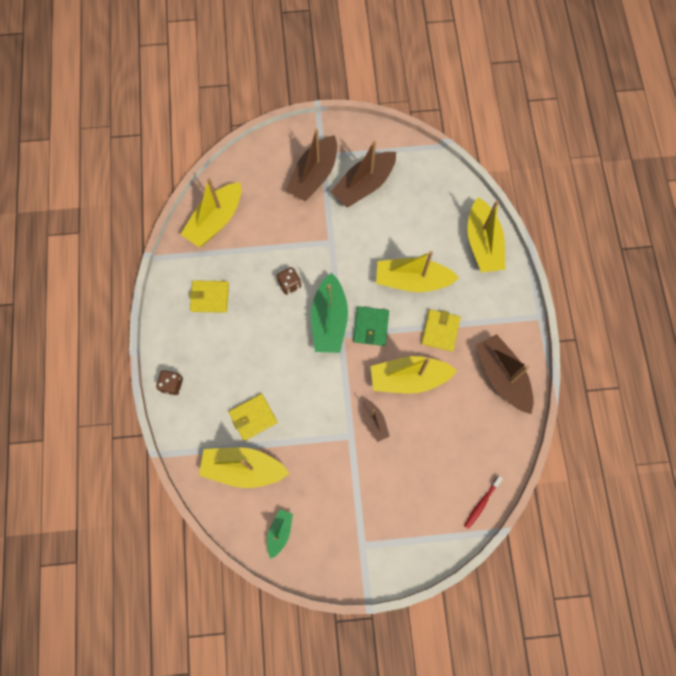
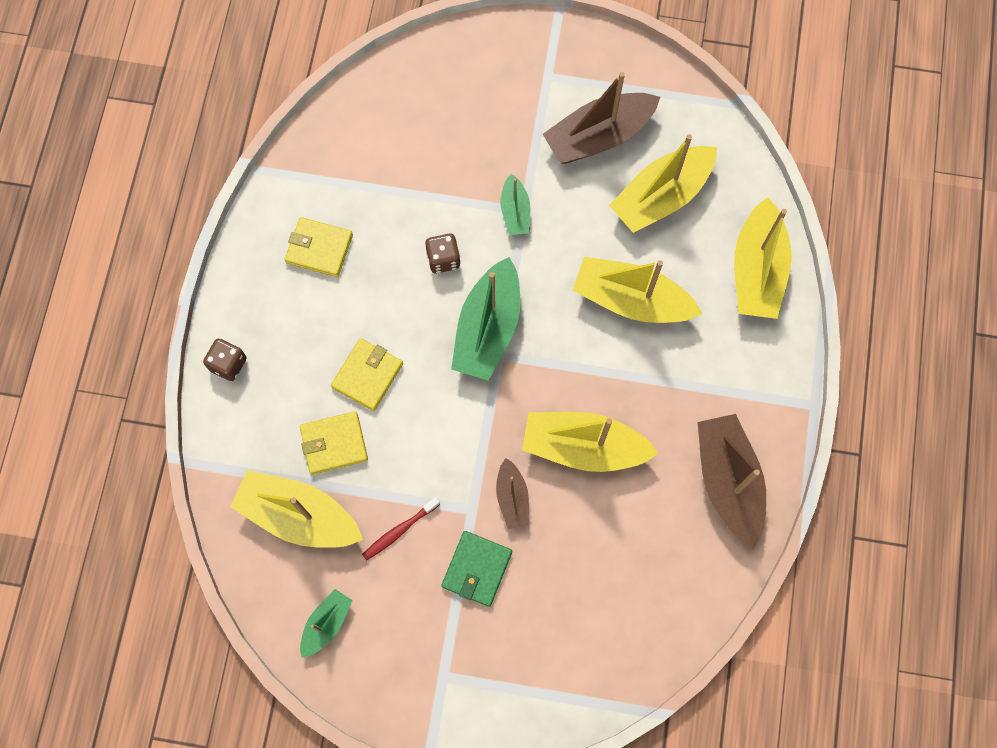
camera: 15 degrees right, 0 degrees up
(215, 221) = (359, 136): yellow boat -> yellow boat (661, 196)
(314, 176) = (526, 103): brown boat -> none
(326, 244) = (515, 211): none -> green boat
(371, 327) = (548, 354): green wallet -> green wallet (477, 569)
(440, 331) = (652, 388): yellow wallet -> yellow wallet (367, 375)
(481, 503) = (641, 664): red toothbrush -> red toothbrush (399, 531)

